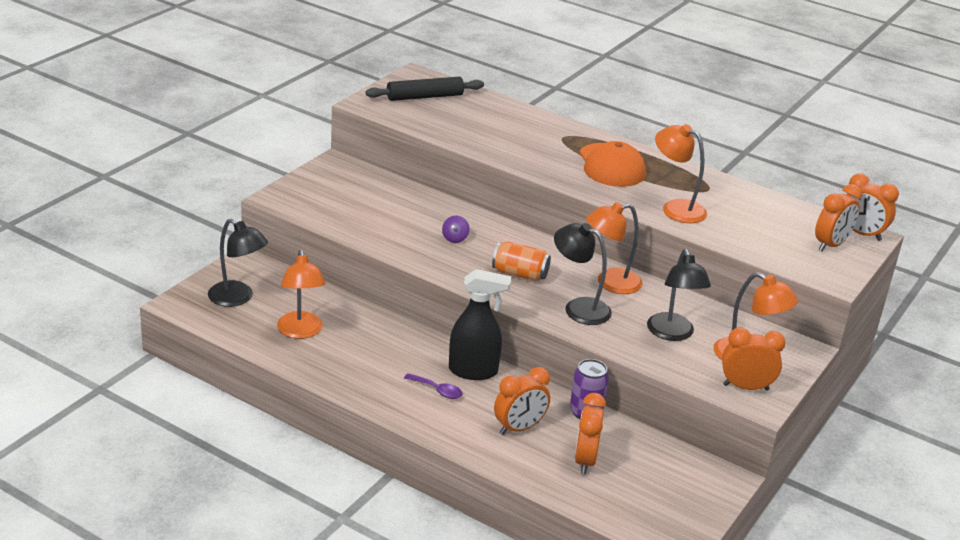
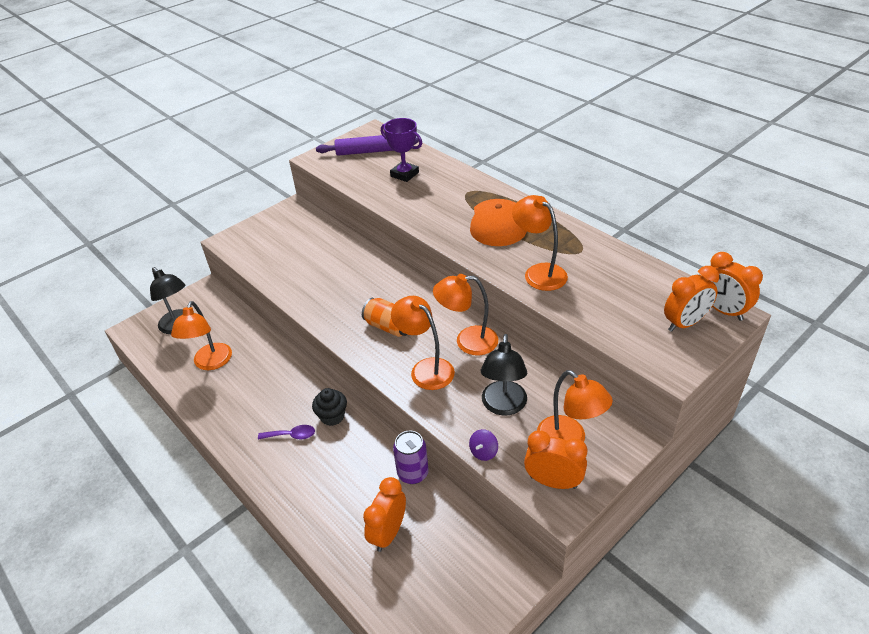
camera: 20 degrees right, 10 degrees up
(424, 97) = (368, 151): black rolling pin -> purple rolling pin
(437, 390) = (291, 435): purple spoon -> purple spoon turned 45 degrees counterclockwise
(455, 238) = (351, 285): purple spinning top -> purple spinning top (483, 452)
(473, 371) = (332, 416): black spray bottle -> black cupcake
(482, 120) = (404, 174): none -> purple trophy
(519, 428) = (344, 486): orange clock -> none
(578, 308) = (426, 369): black lamp -> orange lamp

